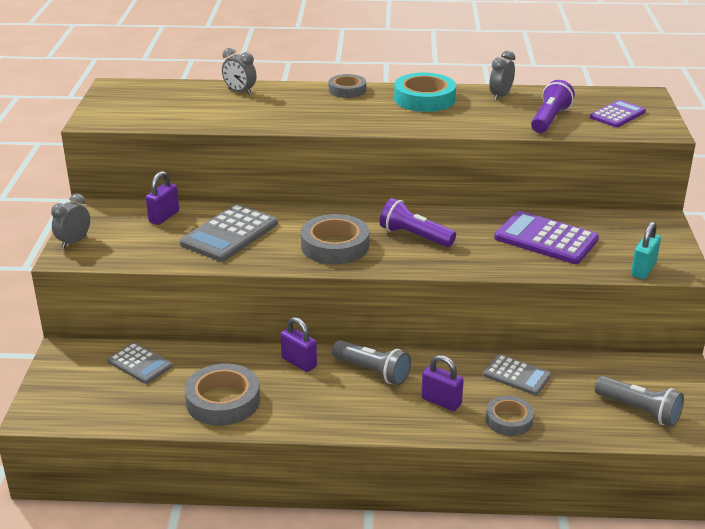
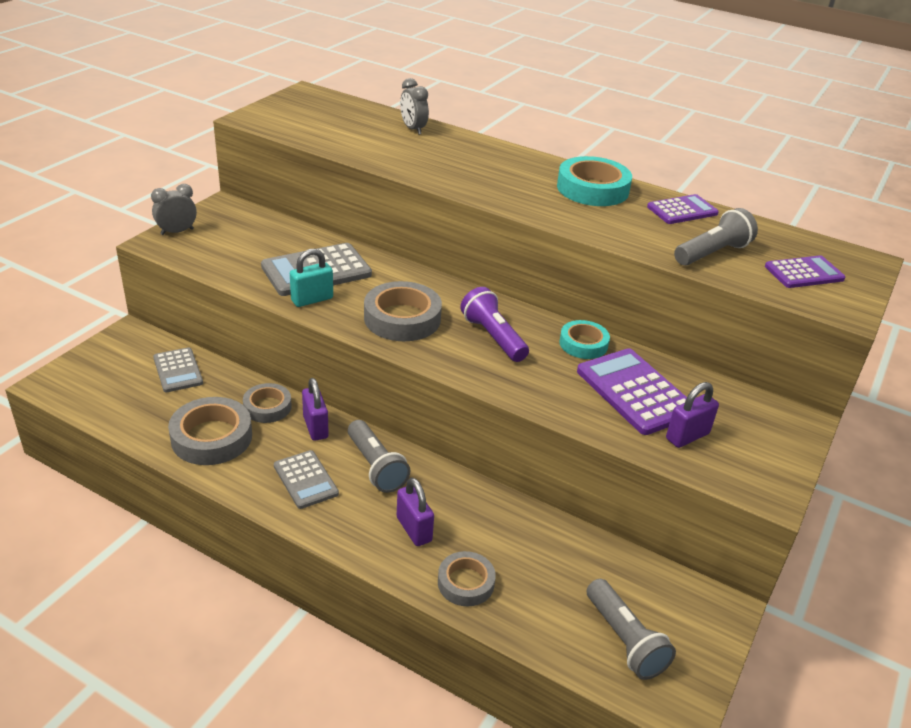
camera: 25 degrees right, 5 degrees up
(164, 217) = (276, 234): purple padlock -> purple padlock (687, 436)
(347, 90) = (521, 157): grey tape -> grey tape (267, 407)
(481, 219) = (583, 344): none -> turquoise tape
(500, 96) = (682, 210): grey clock -> purple calculator
(517, 375) = (520, 535): grey calculator -> grey calculator (305, 480)
(549, 119) = (712, 253): purple flashlight -> grey flashlight
(643, 270) = (719, 473): turquoise padlock -> turquoise padlock (312, 299)

